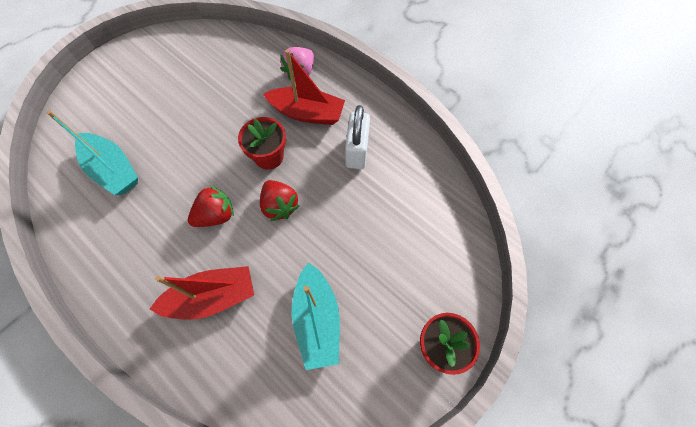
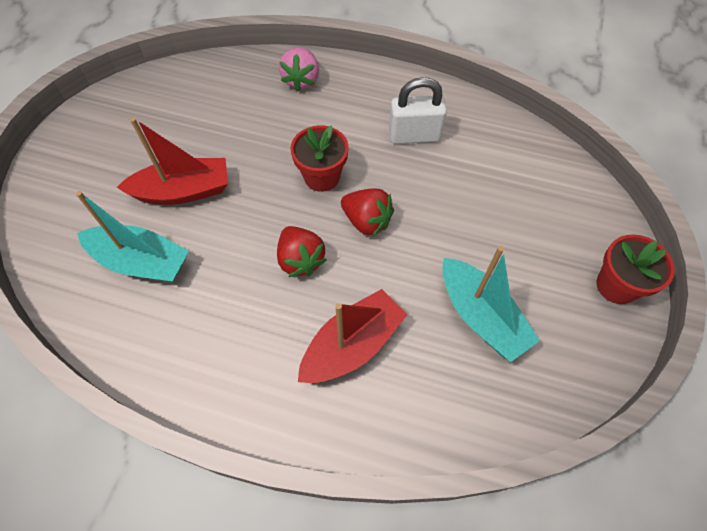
camera: 25 degrees left, 5 degrees down
(216, 215) = (300, 260): red strawberry -> red strawberry turned 120 degrees clockwise
(307, 113) = (336, 117): red boat -> red boat (183, 191)
(357, 151) = (414, 135): white padlock -> white padlock turned 75 degrees counterclockwise

